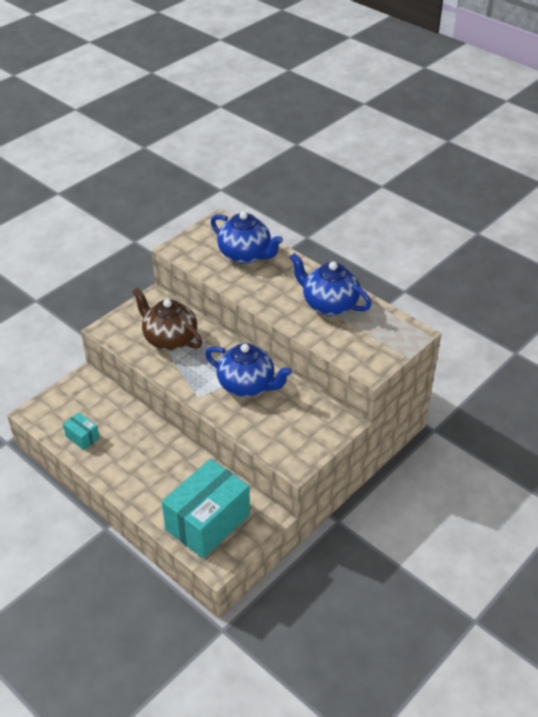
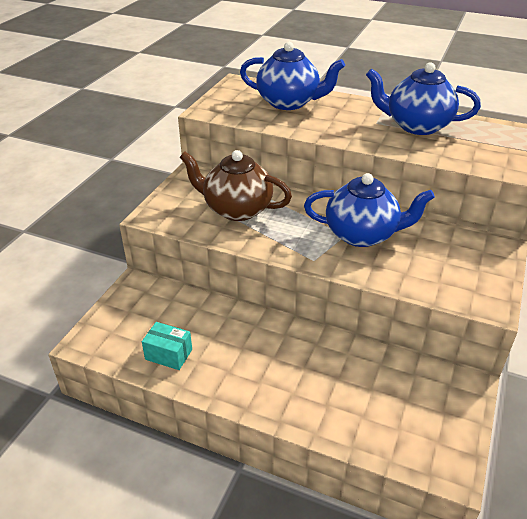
camera: 20 degrees left, 5 degrees down
(207, 522) = (399, 415): turquoise box -> none

